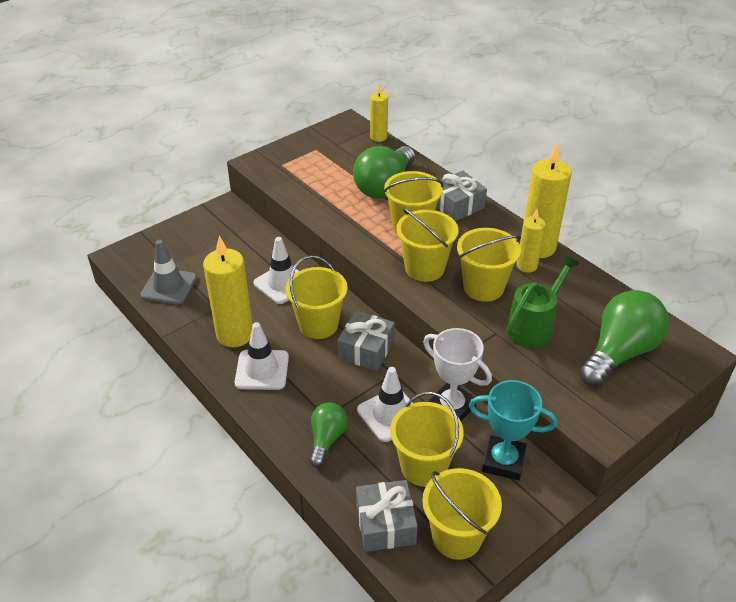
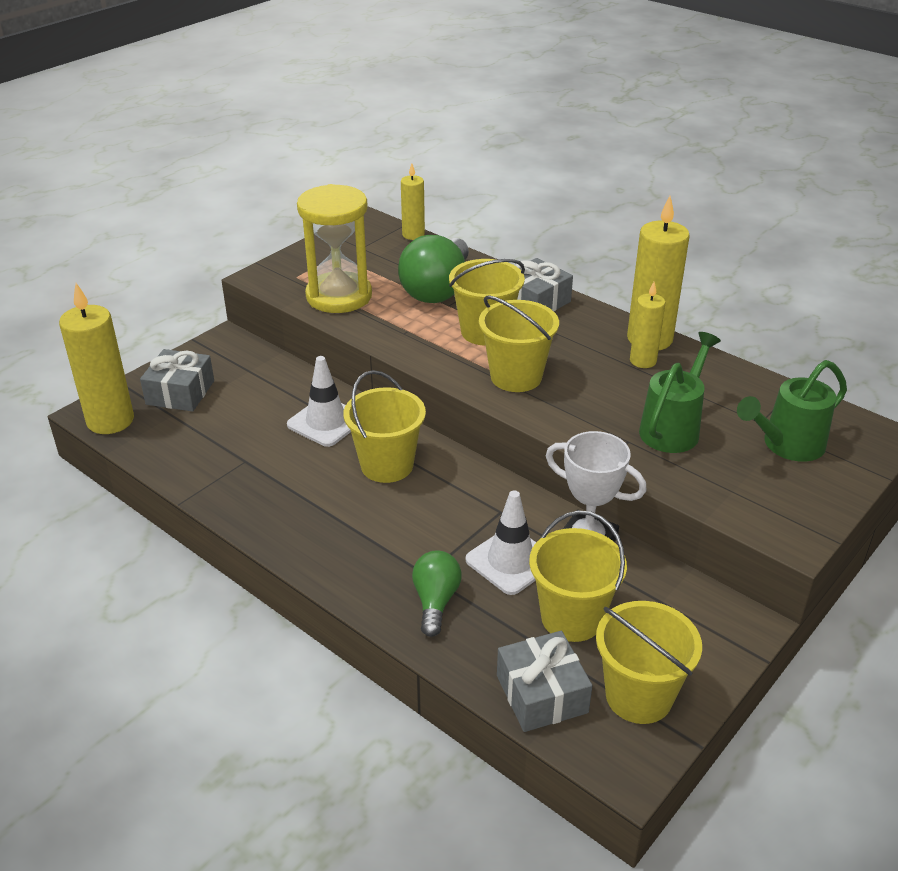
camera: 10 degrees left, 5 degrees down
(169, 286) = (172, 442): grey traffic cone -> none
(235, 334) = (278, 490): yellow candle -> yellow candle (110, 421)
(262, 370) = (326, 528): white traffic cone -> none
(309, 185) = (339, 296): none -> yellow hourglass
(366, 349) = (457, 487): grey gift -> grey gift (180, 392)
(483, 287) = (597, 391): yellow bucket -> none
(503, 461) = (671, 597): turquoise trophy -> none
(619, 352) = (786, 445): green light bulb -> green watering can

